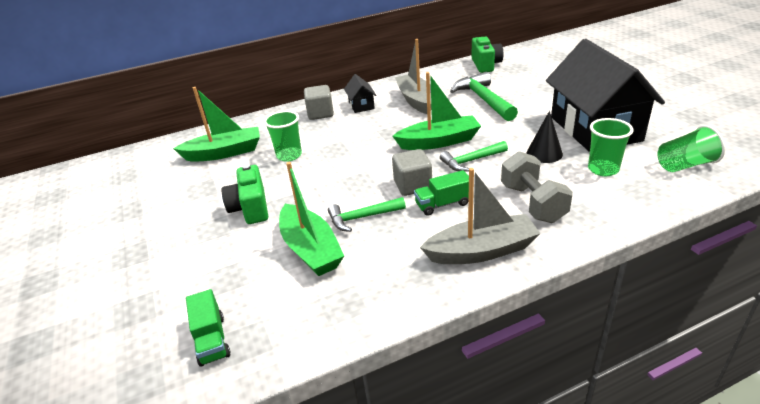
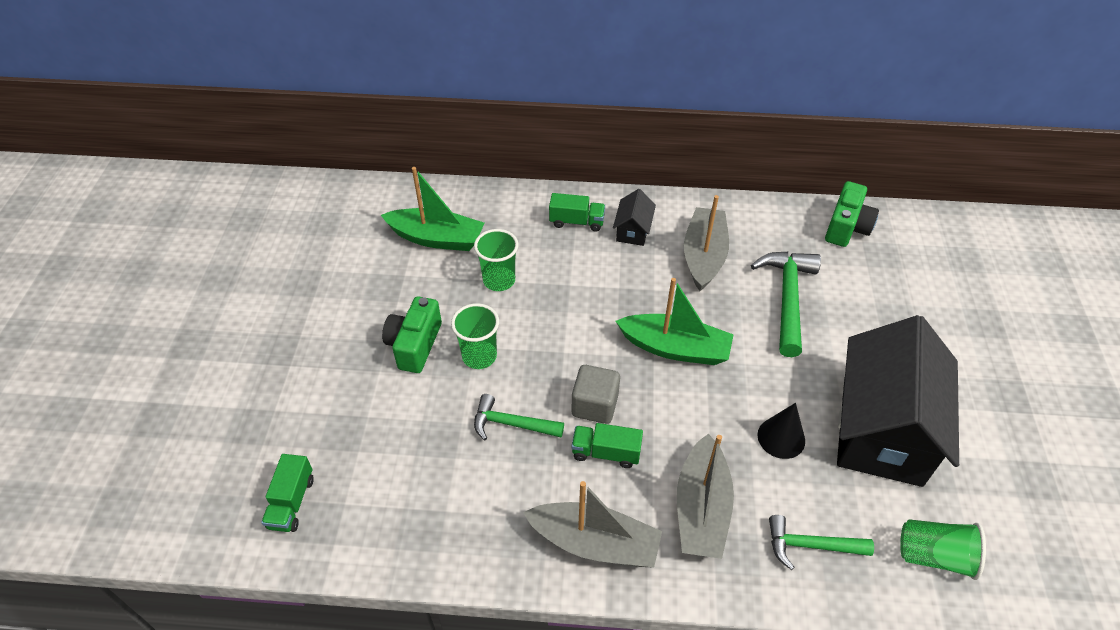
camera: 25 degrees right, 15 degrees up
(310, 249) = (436, 440): green boat -> none
(320, 114) = (576, 222): grey cube -> green truck
(471, 161) = (686, 402): green hammer -> green hammer (810, 545)
(533, 203) = (701, 508): grey dumbbell -> grey boat
(603, 169) = (827, 504): green cup -> green cup (479, 356)

